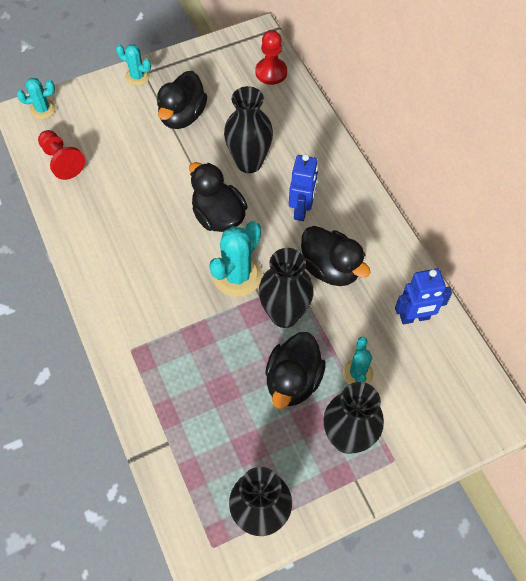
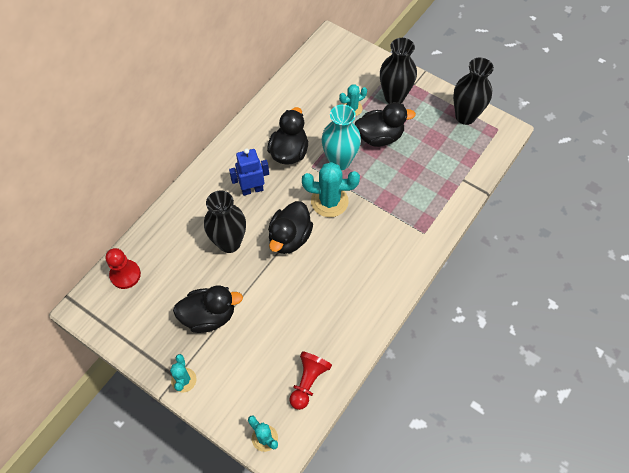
camera: 120 degrees left, 0 degrees up
(284, 315) = (339, 161): black vase -> turquoise vase
(414, 317) = (295, 96): blue robot -> none

